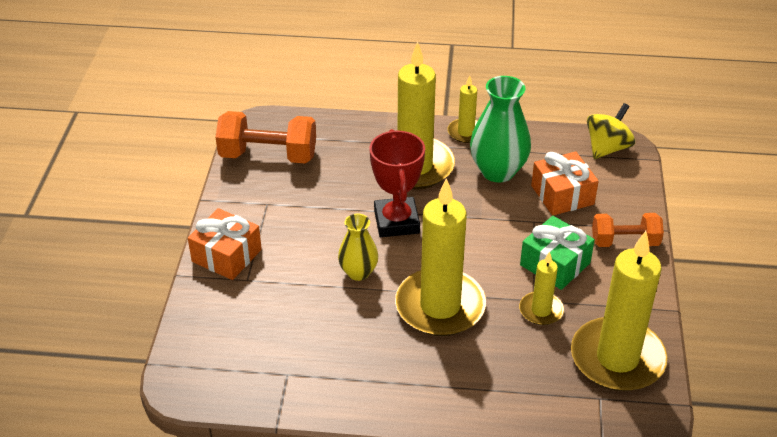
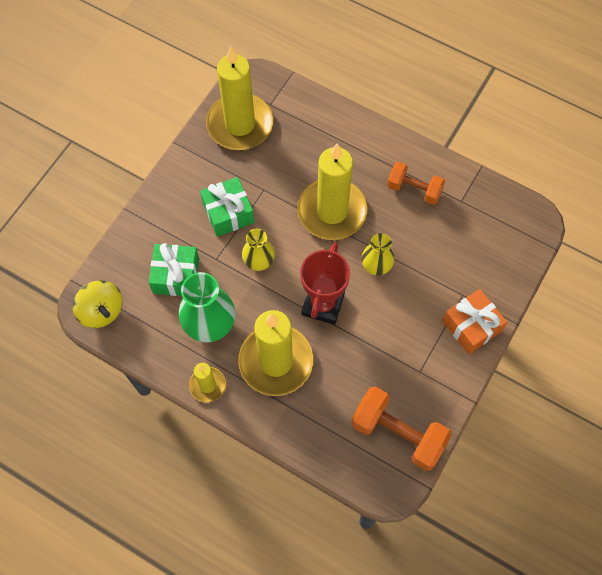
camera: 155 degrees left, 25 degrees up
(488, 234) = (259, 261): none -> yellow vase
(541, 310) = (264, 179): yellow candle -> none
(562, 195) = (176, 276): orange gift -> green gift
(607, 148) = (102, 311): yellow spinning top -> yellow spinning top turned 105 degrees counterclockwise
(624, 242) = (163, 211): orange dumbbell -> orange dumbbell (414, 189)

